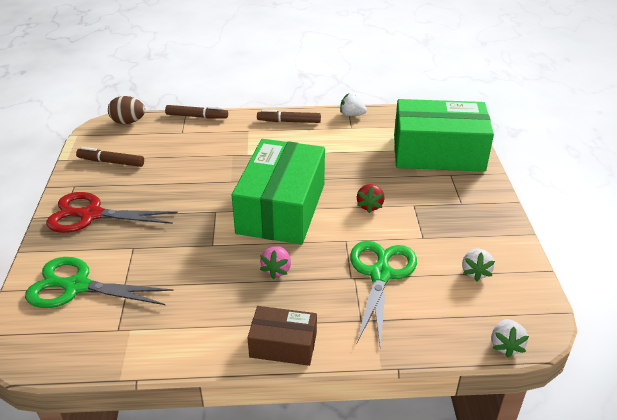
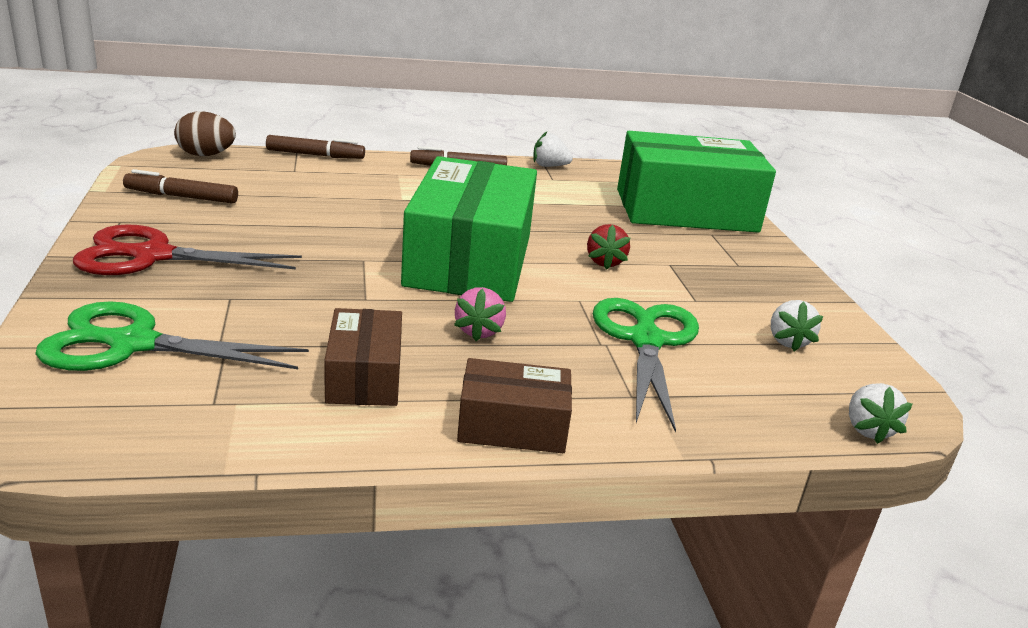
camera: 10 degrees left, 10 degrees down
(203, 308) = (364, 376): none -> brown box

